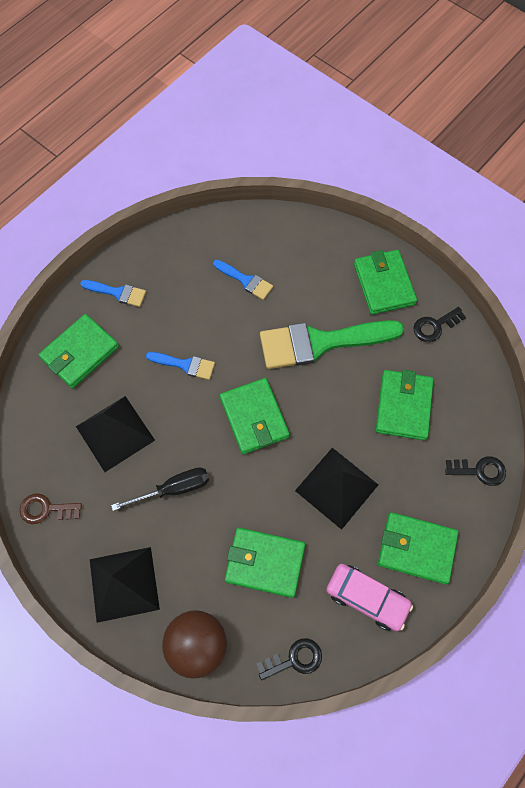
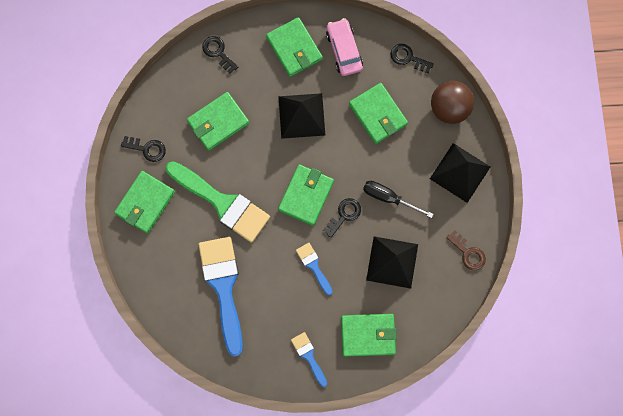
camera: 135 degrees left, 10 degrees up
(201, 433) = (344, 215): none -> black key
(246, 281) = (223, 287): blue brush -> blue brush, size x2.09

